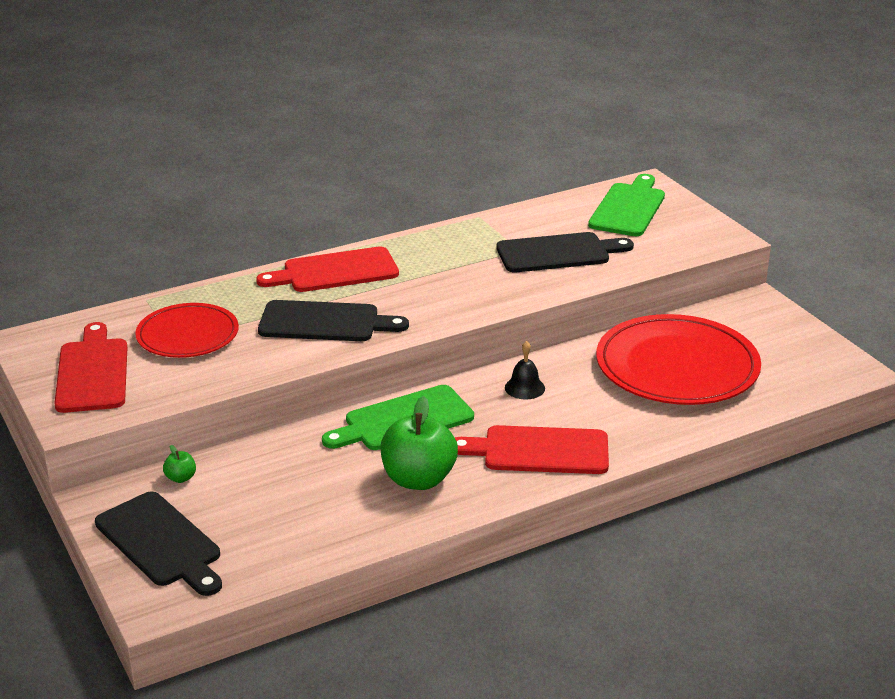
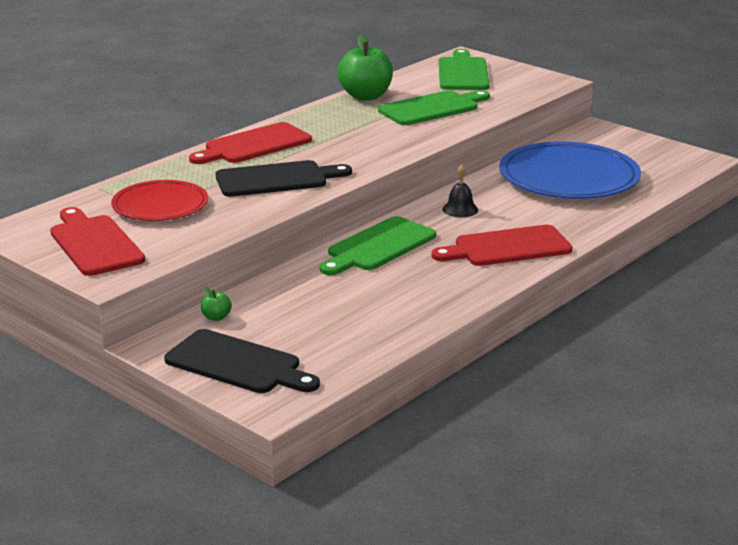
camera: 20 degrees left, 5 degrees down
(418, 479) = (425, 282): green apple -> green apple (365, 96)
(558, 253) = (432, 108): black cutting board -> green cutting board
(677, 366) = (569, 177): red plate -> blue plate

